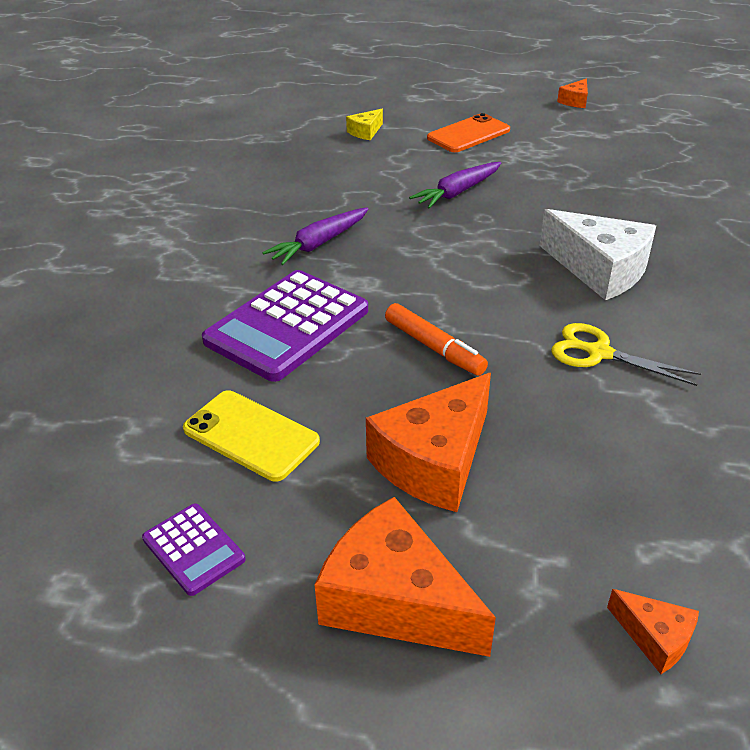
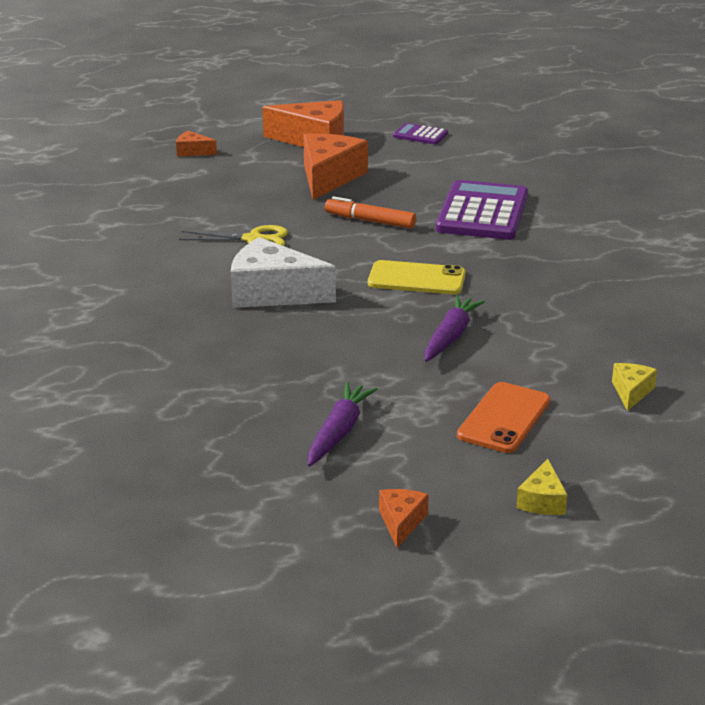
camera: 155 degrees right, 10 degrees down
(251, 435) = (440, 168): yellow phone -> yellow phone (416, 279)
(319, 244) = (527, 265): purple carrot -> purple carrot (339, 432)
(485, 96) = (542, 501): none -> yellow cheese

